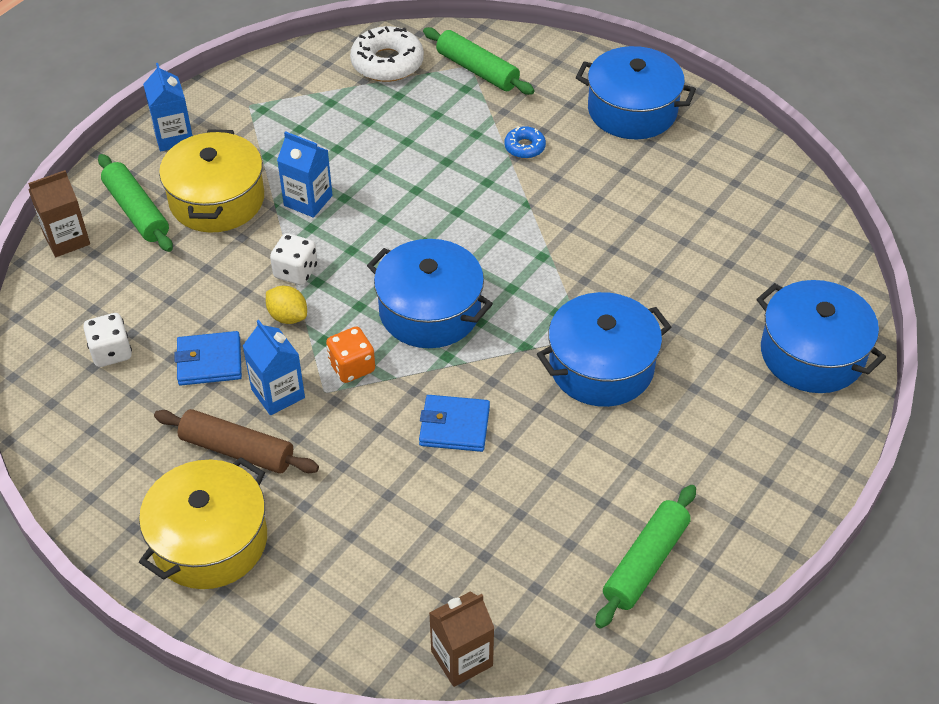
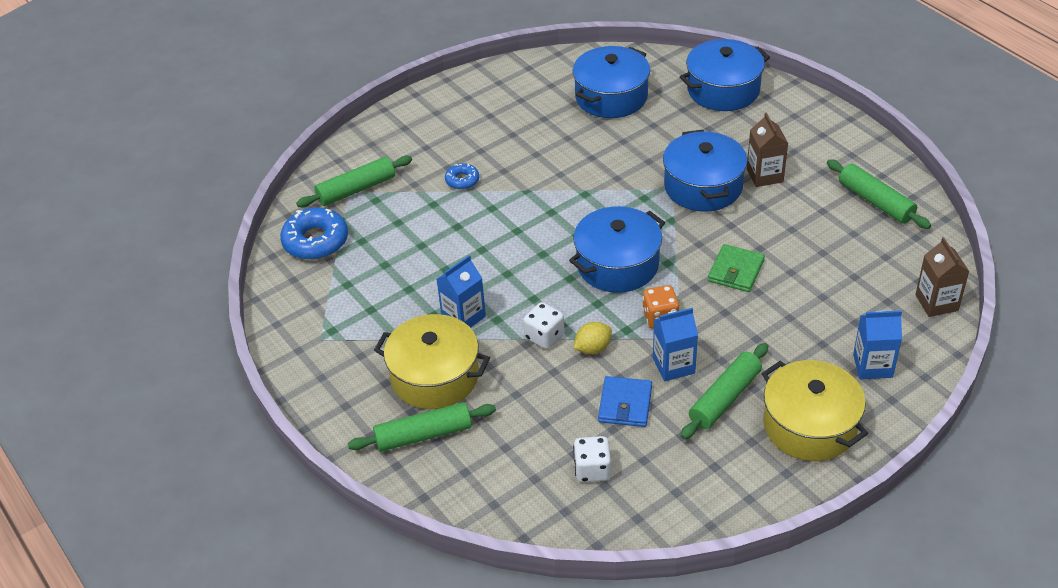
camera: 70 degrees left, 5 degrees down
(67, 239) = (438, 491): brown carton -> brown carton (764, 175)
(173, 137) = (336, 397): blue carton -> blue carton (872, 366)
(237, 450) = (725, 398): brown rolling pin -> green rolling pin
(387, 63) = (315, 241): white donut -> blue donut
(454, 426) = (735, 271): blue wallet -> green wallet
(632, 110) = (450, 116): blue pot -> blue pot (611, 97)

